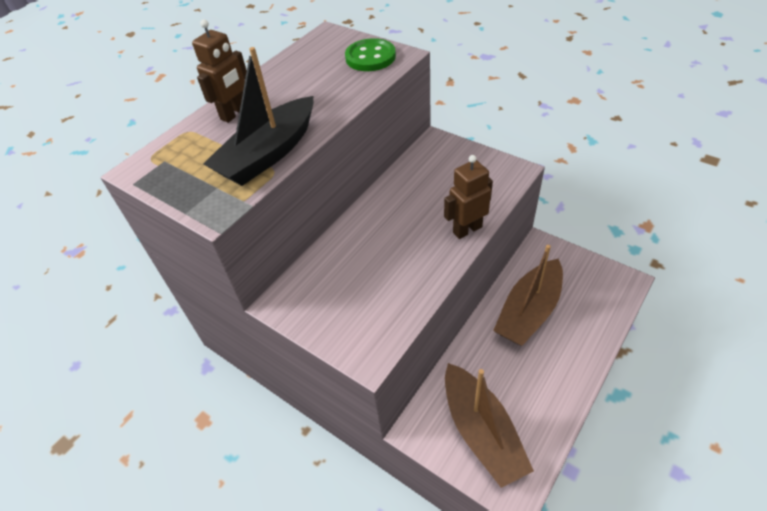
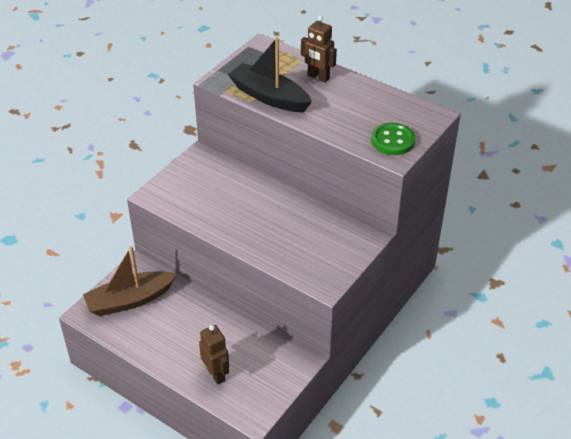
camera: 85 degrees right, 5 degrees down
(467, 229) = (256, 248): brown robot -> brown robot (216, 374)
(529, 311) = (228, 340): brown boat -> none

